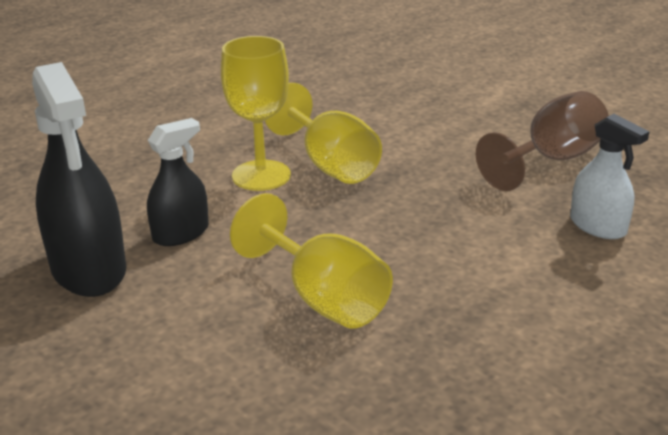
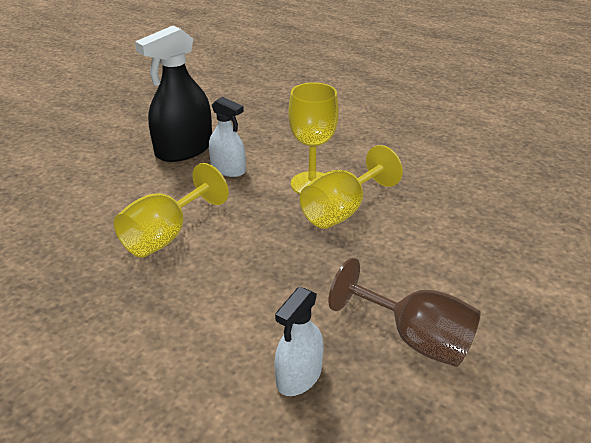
camera: 75 degrees right, 5 degrees up
(181, 233) = (228, 169): black spray bottle -> white spray bottle

